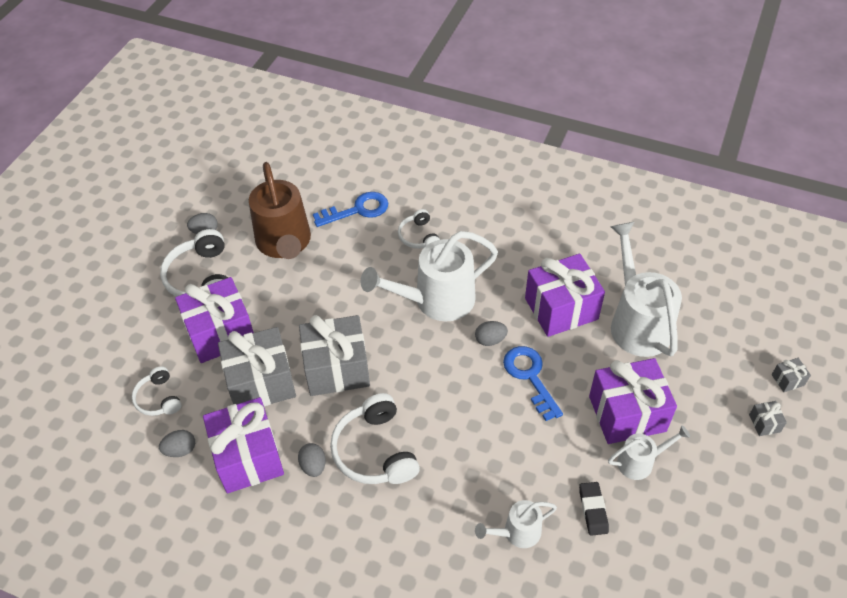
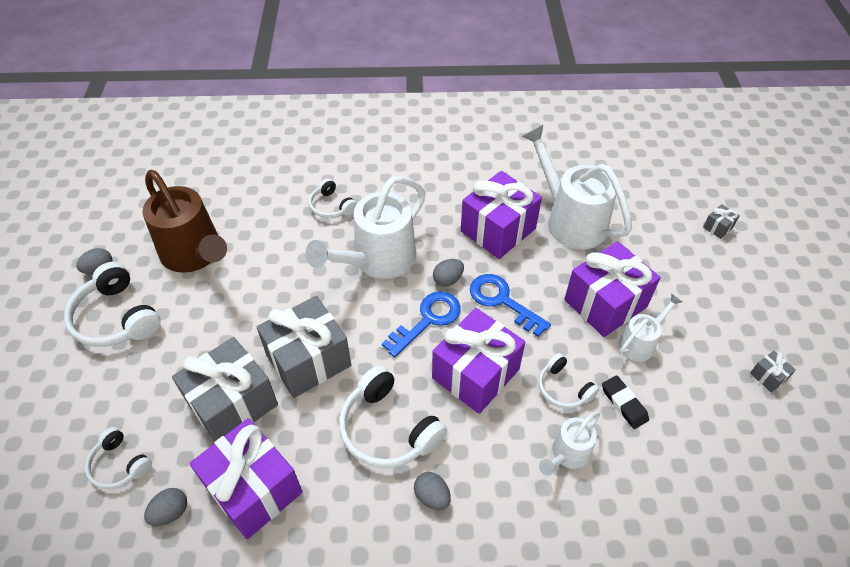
camera: 25 degrees left, 0 degrees up
(220, 333) = (163, 368): purple gift -> purple gift (475, 374)
(313, 466) = (330, 470): grey egg -> grey egg (432, 496)
(357, 210) = (258, 200): blue key -> blue key (428, 320)
(544, 475) = (563, 388): none -> white headphones
(764, 423) = (721, 270): grey gift -> grey gift (768, 376)

